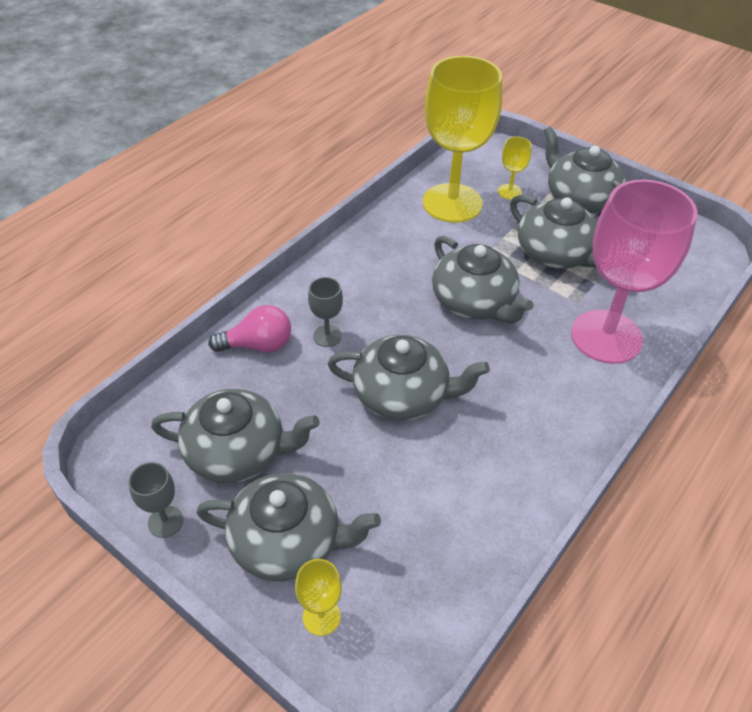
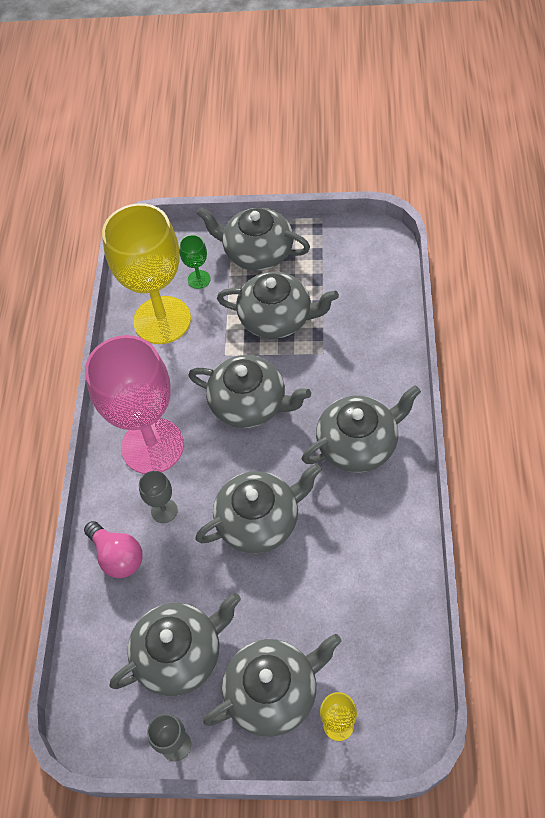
camera: 30 degrees left, 10 degrees up
(258, 345) = (117, 556): pink light bulb -> pink light bulb turned 90 degrees clockwise
(509, 192) = (199, 279): yellow goblet -> green goblet
(551, 392) = (358, 444): none -> grey teapot
(606, 337) = (363, 370): pink goblet -> pink goblet (152, 446)

